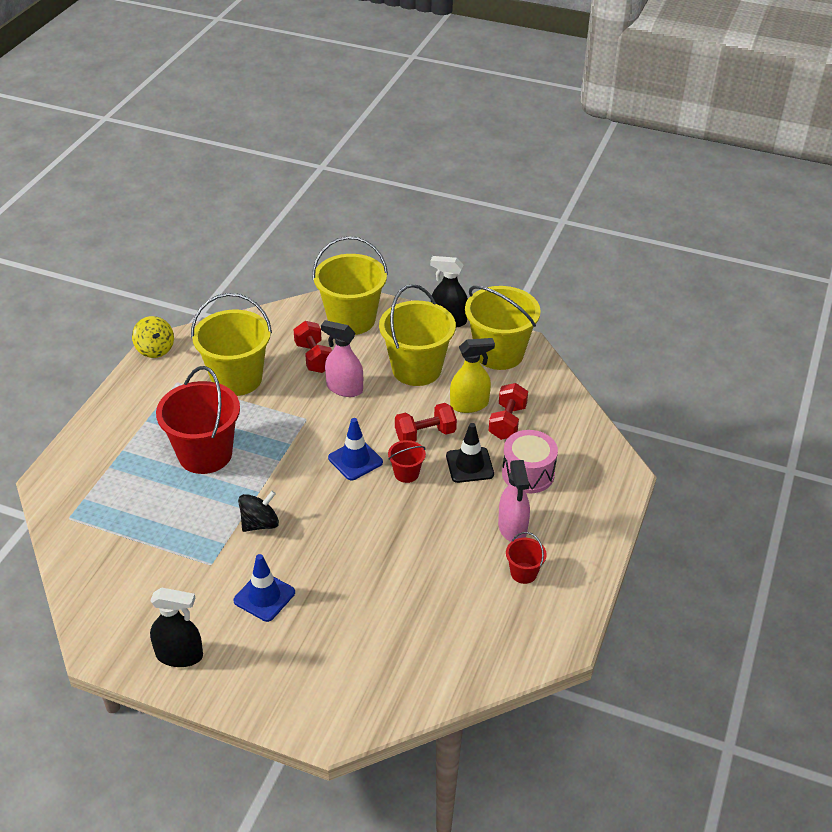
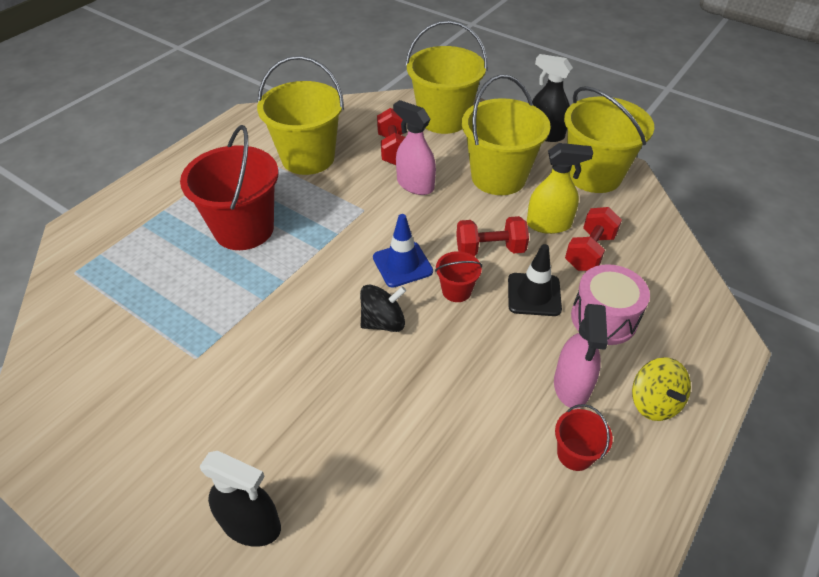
camera: 15 degrees right, 5 degrees up
(155, 349) = (241, 118): yellow spinning top -> yellow spinning top (654, 402)
(179, 655) = (107, 473): black spray bottle -> black spray bottle (251, 524)
(260, 524) = (270, 319): black spinning top -> black spinning top (383, 322)
(264, 596) = (239, 414): blue traffic cone -> none

